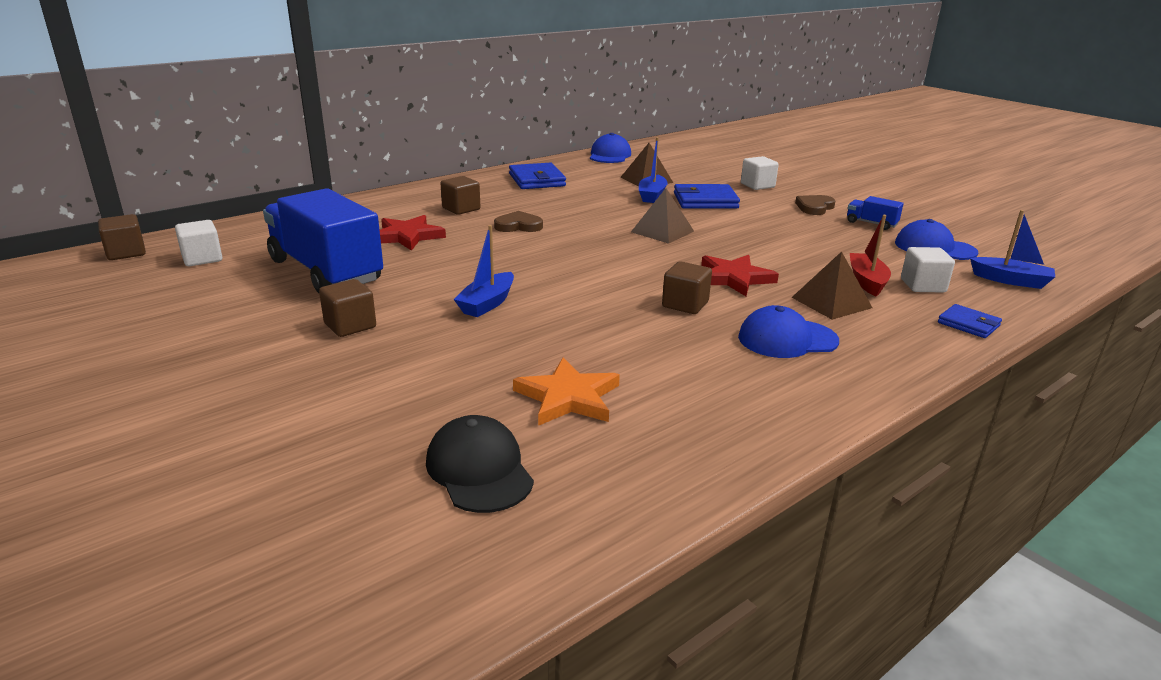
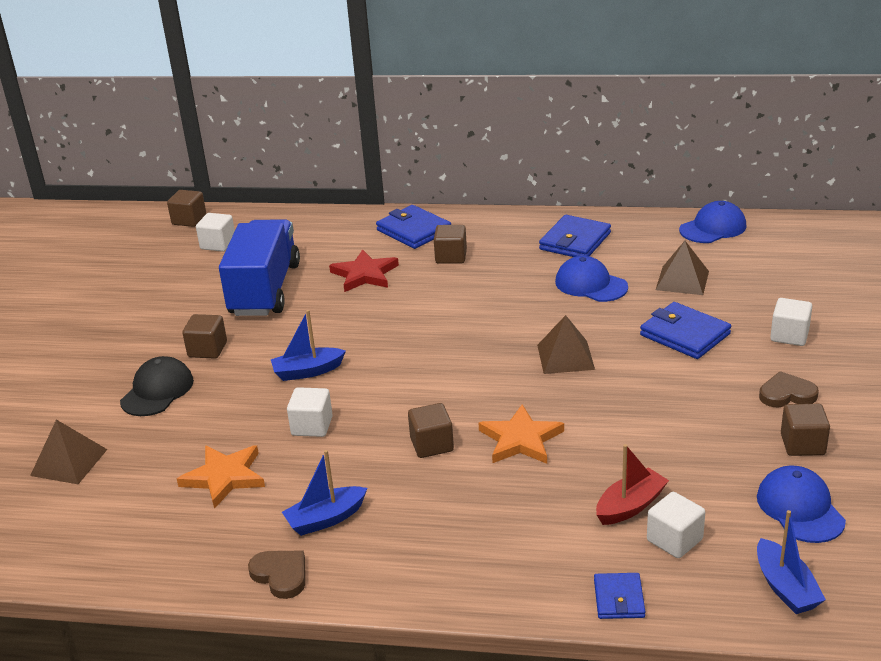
camera: 50 degrees right, 5 degrees up
(396, 204) = (413, 231): none -> blue wallet
(479, 470) = (110, 496): black cap -> black cap (157, 391)
(518, 226) = (460, 297): brown heart -> brown heart (280, 575)
(569, 332) = (312, 426): none -> white cube
(652, 196) = (644, 306): blue boat -> blue boat (326, 519)
(733, 278) = (520, 439): red star -> orange star
(787, 339) = (439, 519): blue cap -> blue cap (590, 284)
(831, 302) = (549, 508): brown pyramid -> brown pyramid (69, 462)
(871, 223) = (802, 444): blue truck -> brown cube

